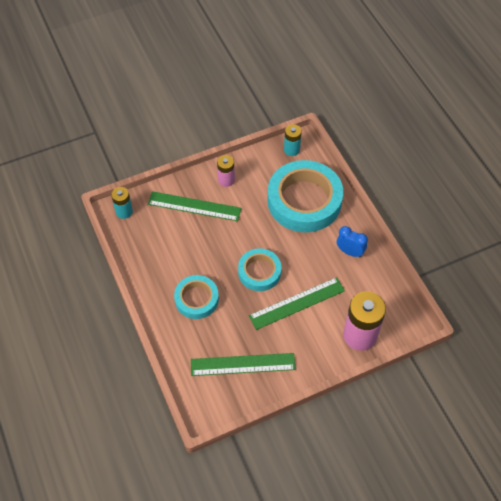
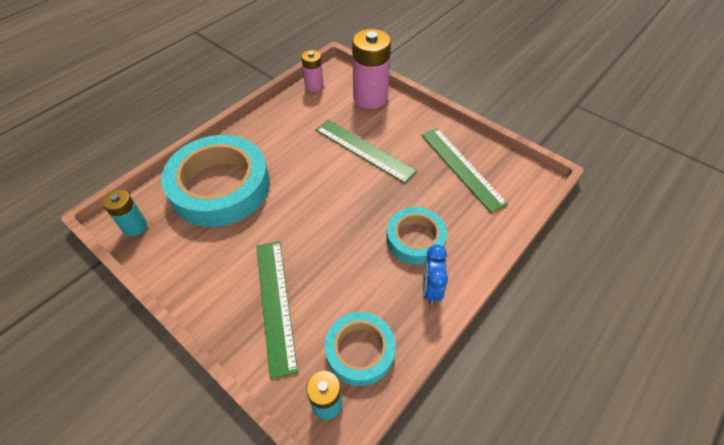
camera: 115 degrees left, 5 degrees down
(226, 180) = (213, 283): pink battery -> pink battery (314, 86)
(259, 272) = (343, 193): turquoise tape -> turquoise tape (360, 350)
(350, 252) = (277, 129): blue clock -> blue clock (430, 289)

